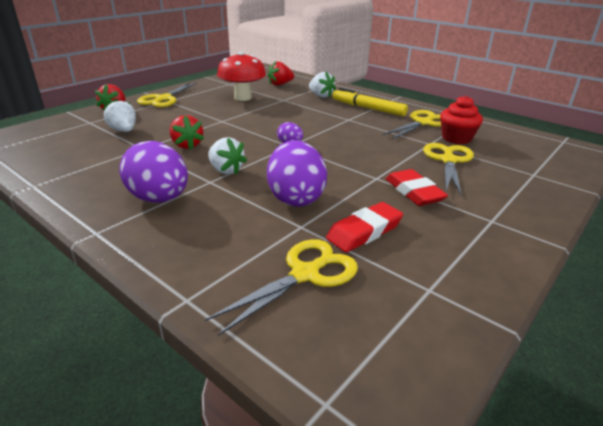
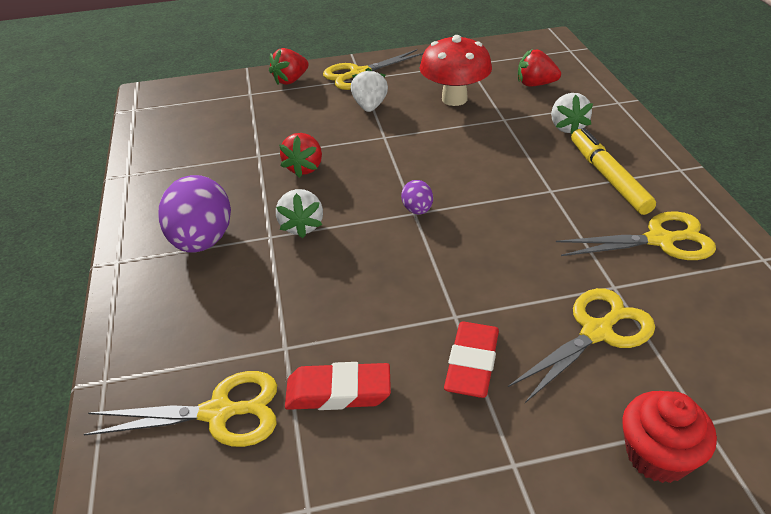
camera: 40 degrees right, 10 degrees up
(124, 131) = (267, 119): white strawberry -> white strawberry (370, 106)
(295, 198) = (325, 303): purple egg -> none
(456, 138) = (673, 294): red cupcake -> red cupcake (657, 455)

